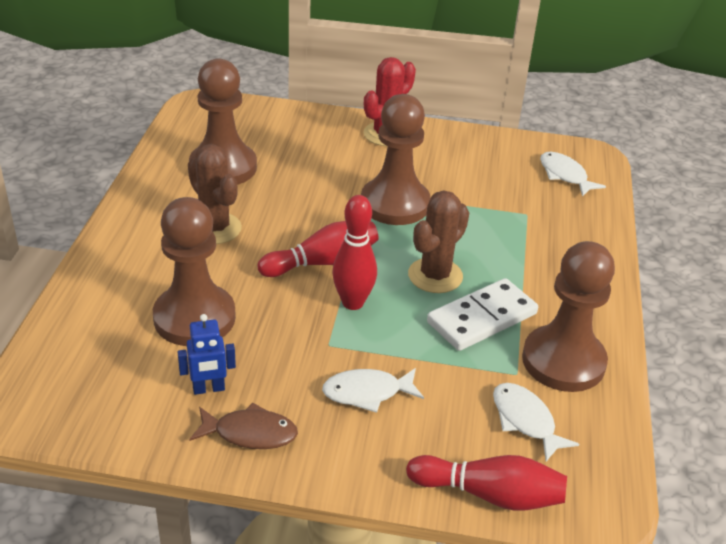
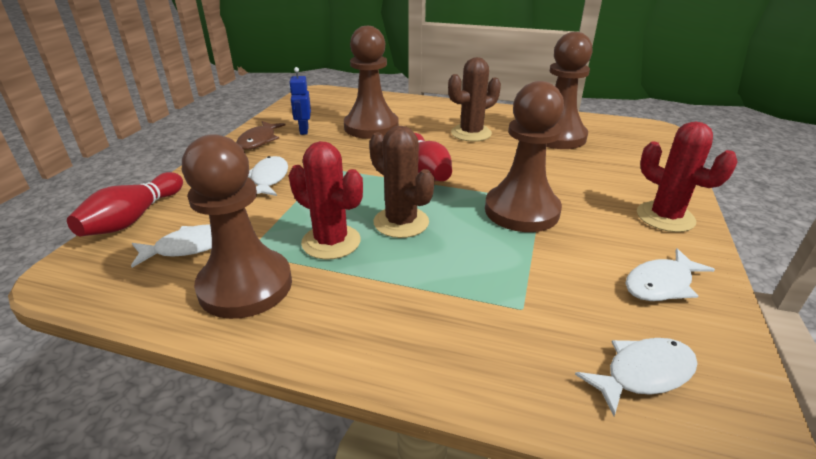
camera: 100 degrees right, 5 degrees down
(353, 302) = (372, 179): red bowling pin -> none
(477, 153) = (661, 284): none -> white fish
(482, 318) = (331, 242): white domino -> red cactus

